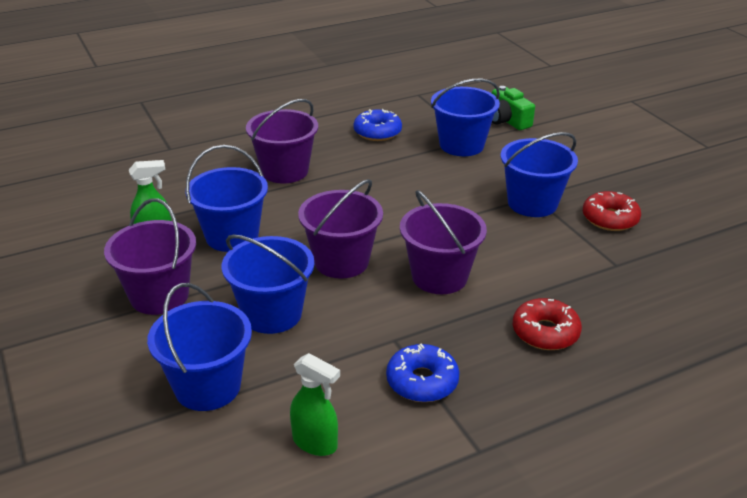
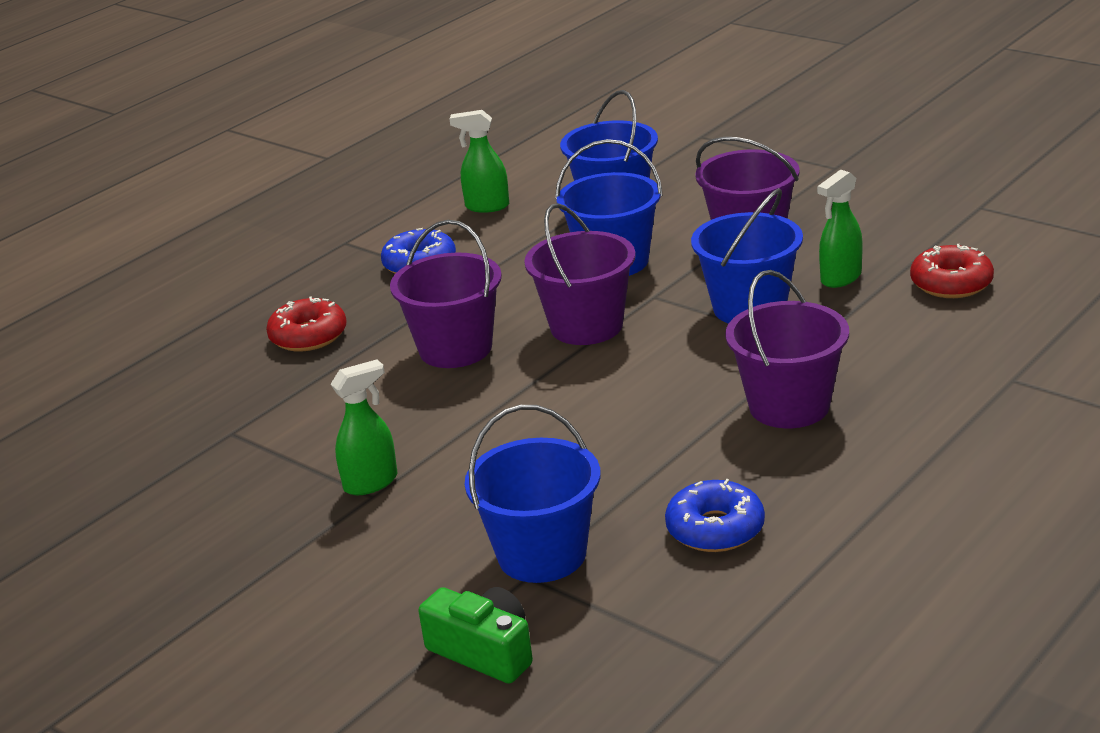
camera: 160 degrees right, 5 degrees down
(532, 203) = (371, 483): blue bucket -> green spray bottle
(610, 219) = (244, 497): red donut -> red donut (951, 283)

